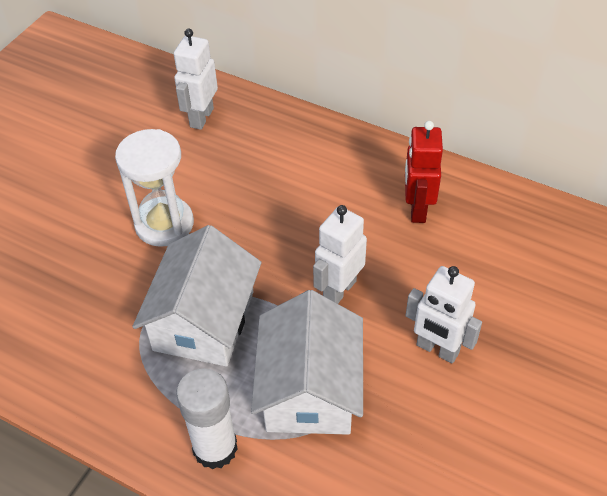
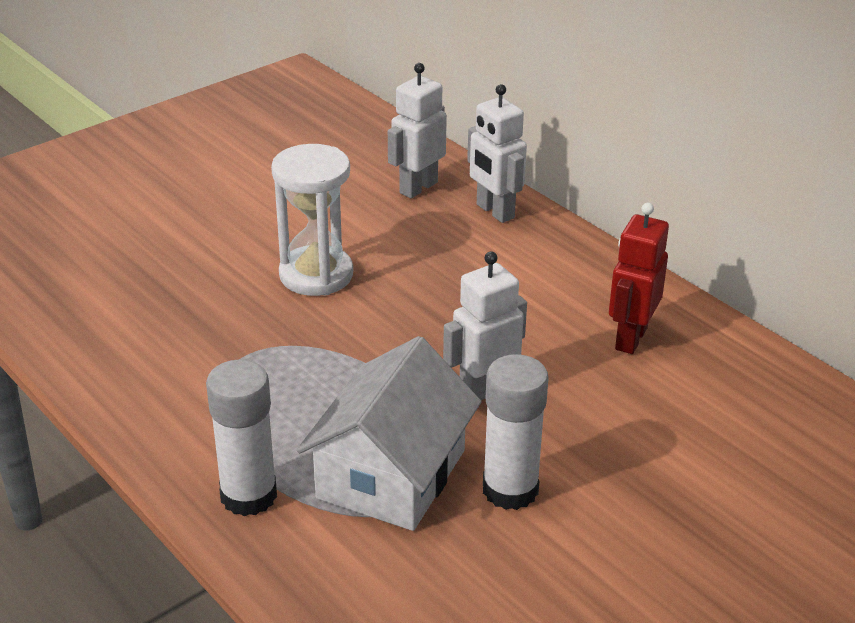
camera: 20 degrees right, 15 degrees down
(204, 320) = (307, 375): white house -> none
(398, 372) = (510, 490): none -> white glue stick
(437, 349) = (572, 482): white robot -> white robot (494, 211)

